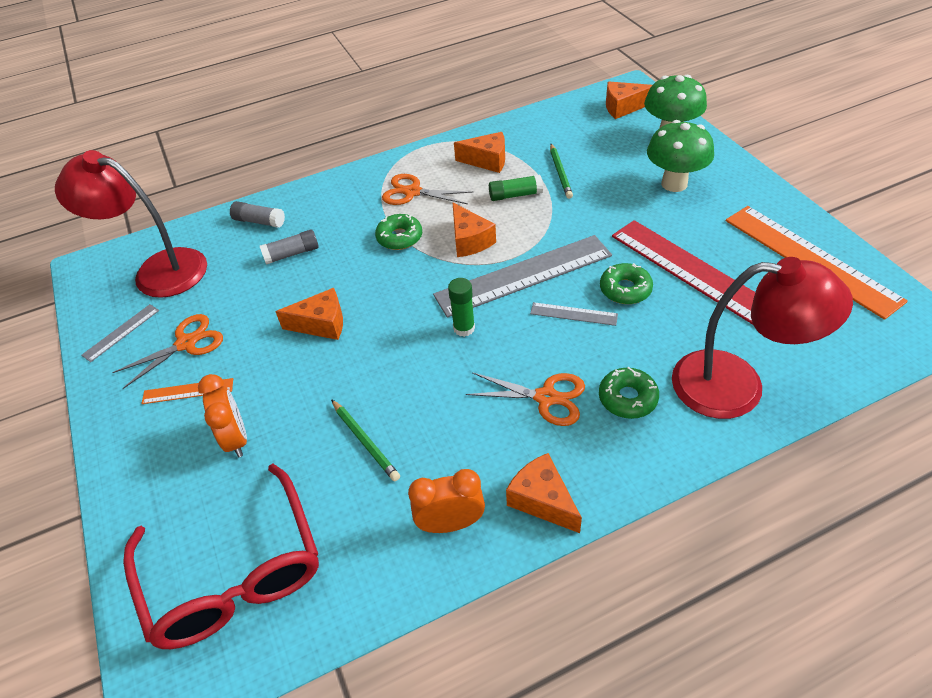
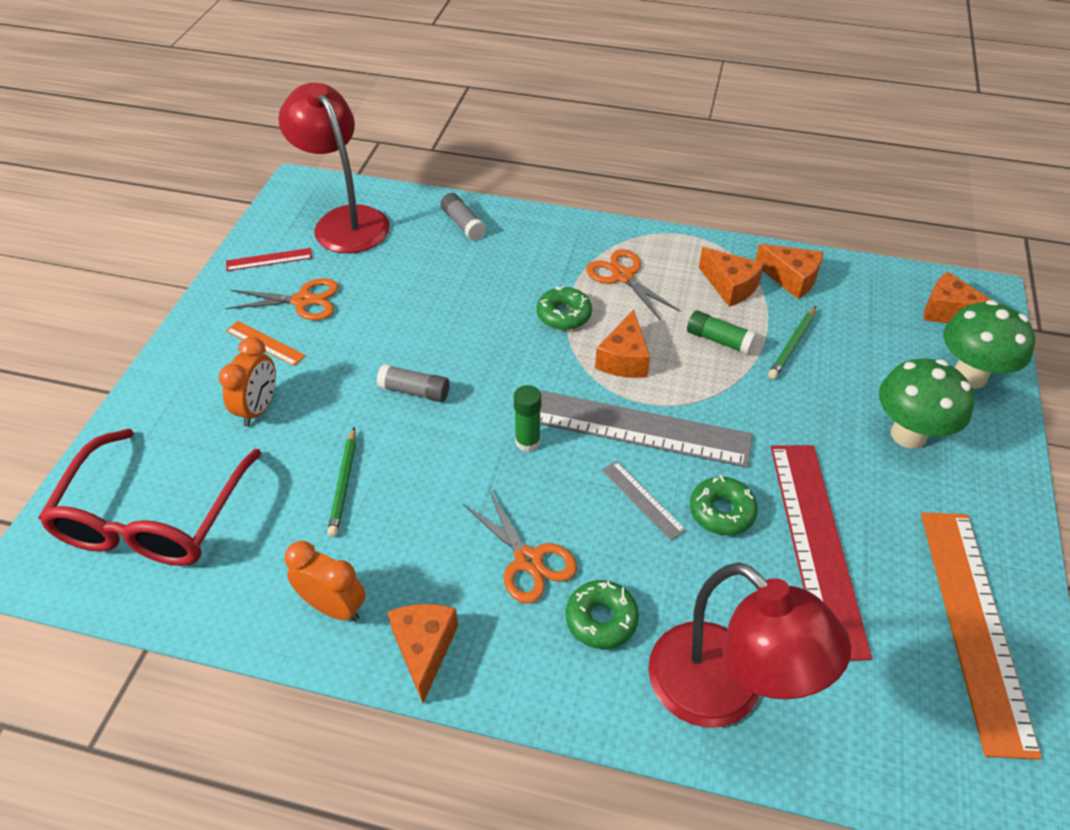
camera: 35 degrees right, 0 degrees up
(121, 332) = (269, 259): grey ruler -> red ruler
(292, 254) = (458, 272): grey glue stick -> grey glue stick (414, 391)
(321, 324) = (416, 354): orange cheese -> orange cheese (791, 279)

